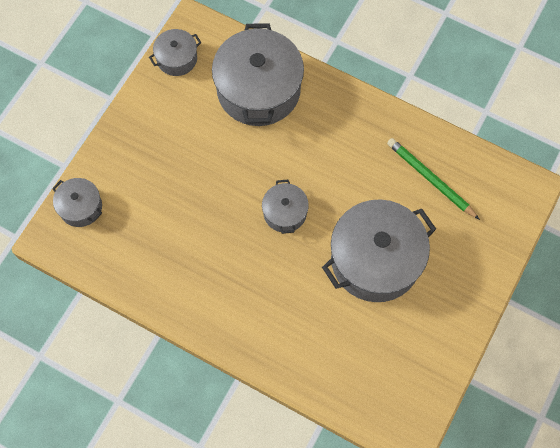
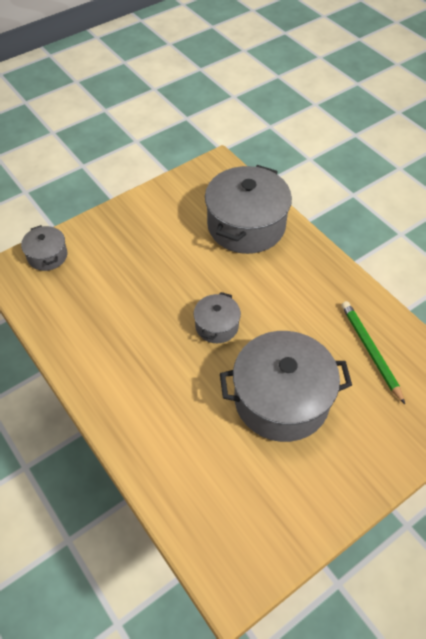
camera: 25 degrees right, 15 degrees down
(177, 59) = (191, 182): grey pot -> none

